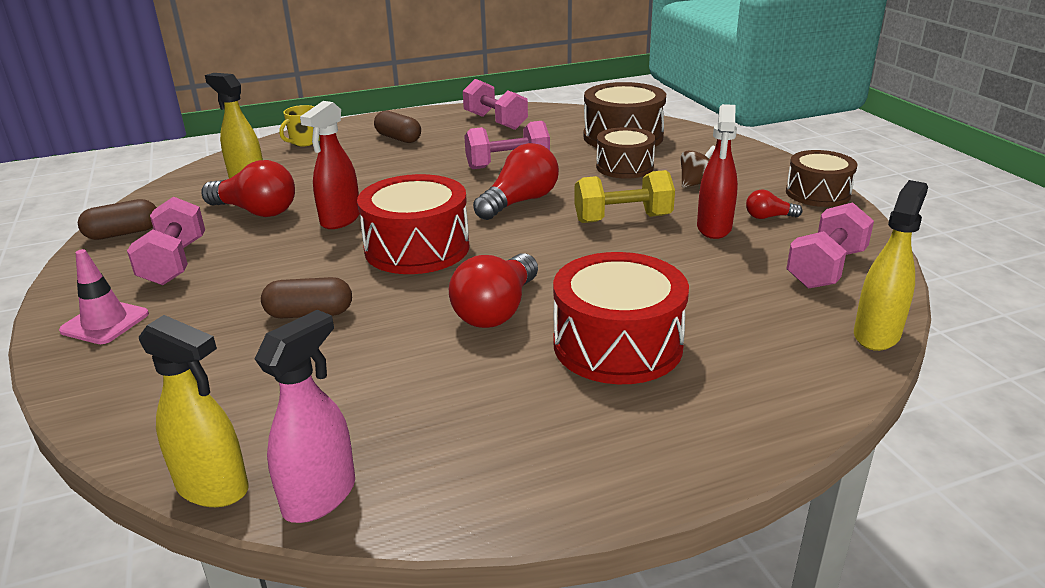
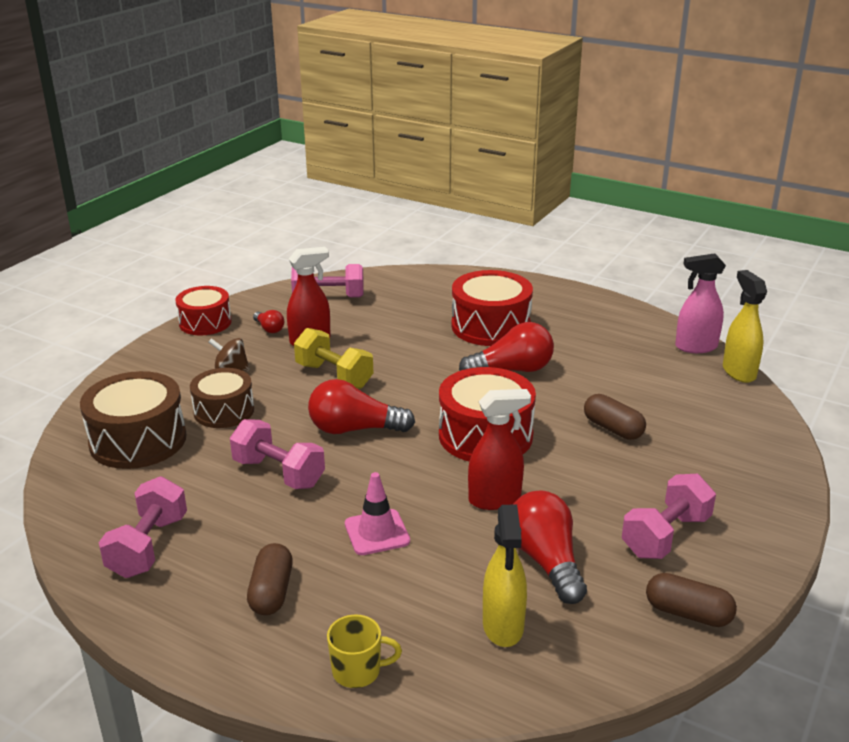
camera: 130 degrees left, 0 degrees up
(105, 322) = (751, 502): pink traffic cone -> pink traffic cone (377, 532)
(817, 193) = (205, 322): brown drum -> red drum
(877, 334) = (388, 274): yellow spray bottle -> none

